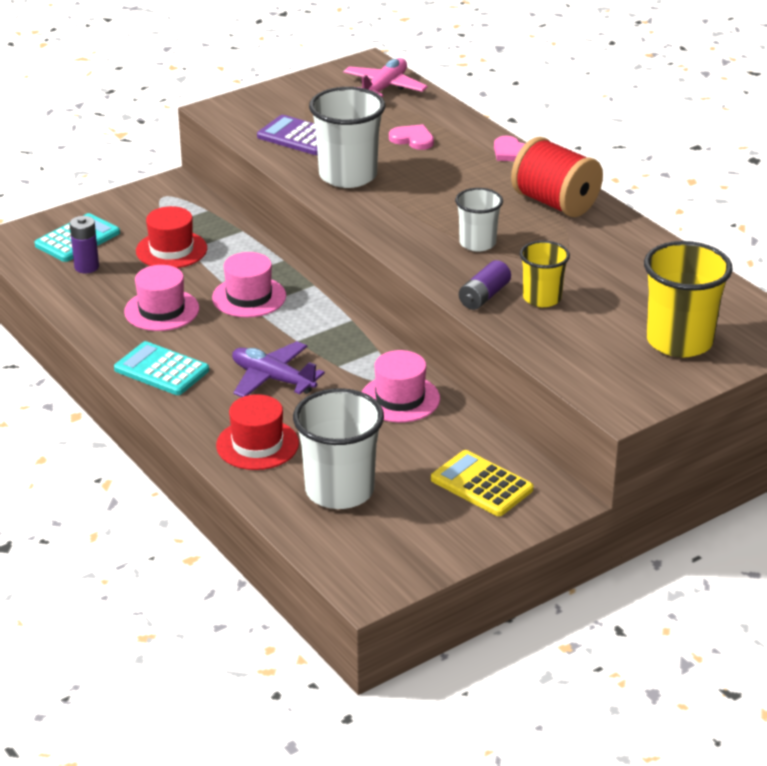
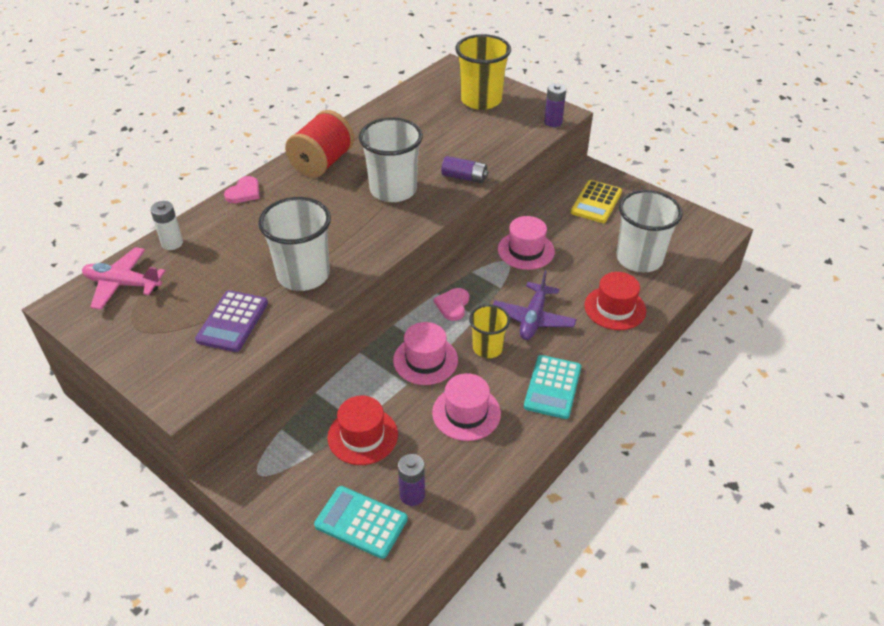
camera: 105 degrees left, 10 degrees up
(412, 139) = (228, 249): pink heart -> pink heart (452, 305)
(437, 112) = (172, 243): none -> white battery
(477, 243) = (393, 190): white cup -> white cup, size x1.68
(542, 298) = (456, 153): yellow cup -> yellow cup (487, 348)
(597, 394) = (553, 122): none -> purple battery

